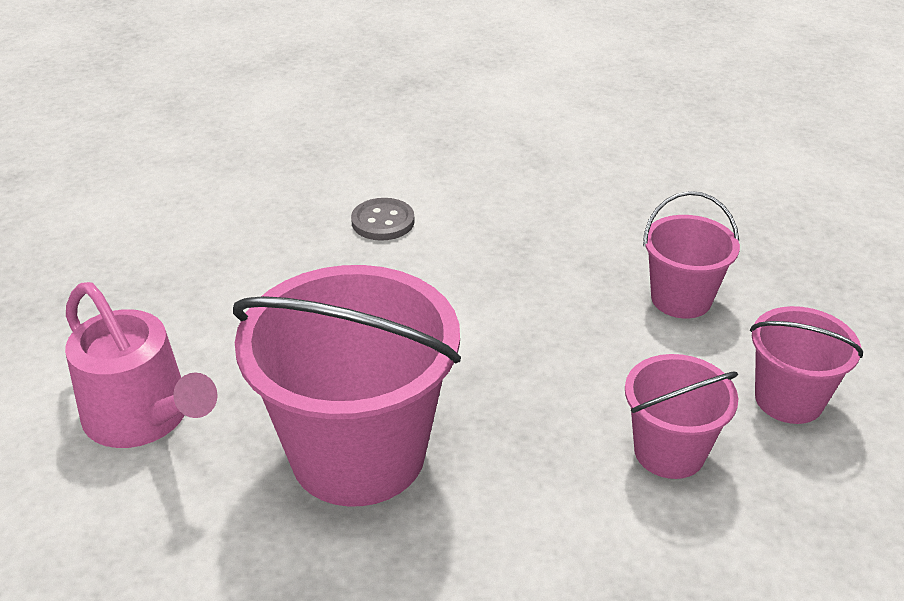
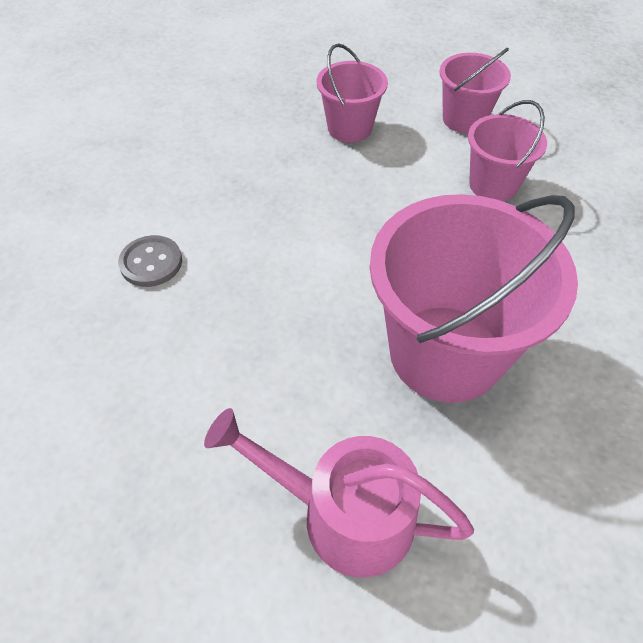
camera: 70 degrees left, 15 degrees up
(143, 417) = (344, 515): pink watering can -> pink watering can turned 135 degrees counterclockwise

